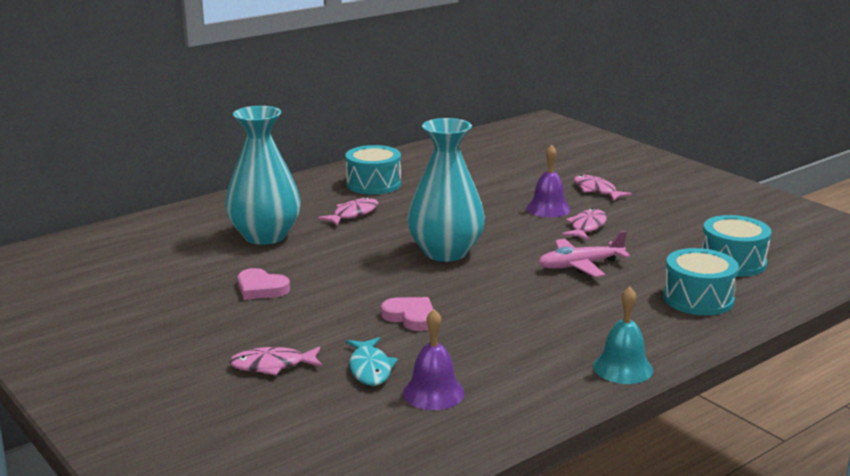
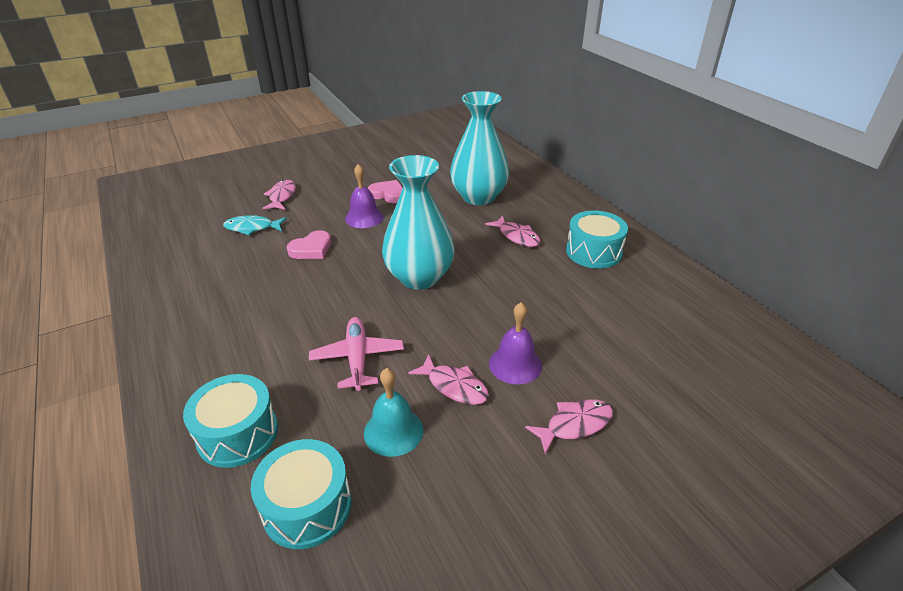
camera: 100 degrees right, 15 degrees up
(261, 288) = (388, 194): pink heart -> pink heart turned 75 degrees clockwise
(433, 393) = (204, 248): purple bell -> purple bell (364, 217)
(622, 368) = (160, 341): turquoise bell -> turquoise bell (393, 431)

